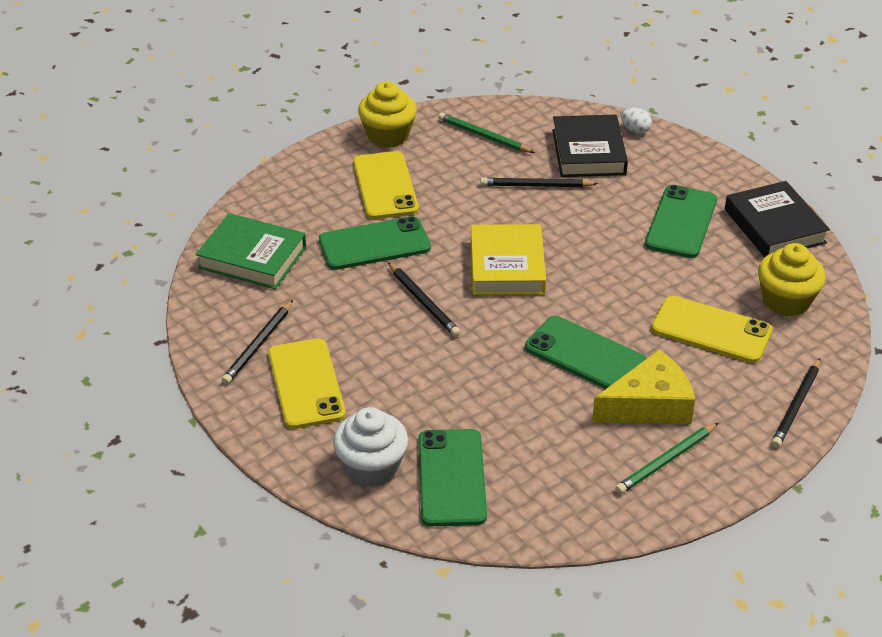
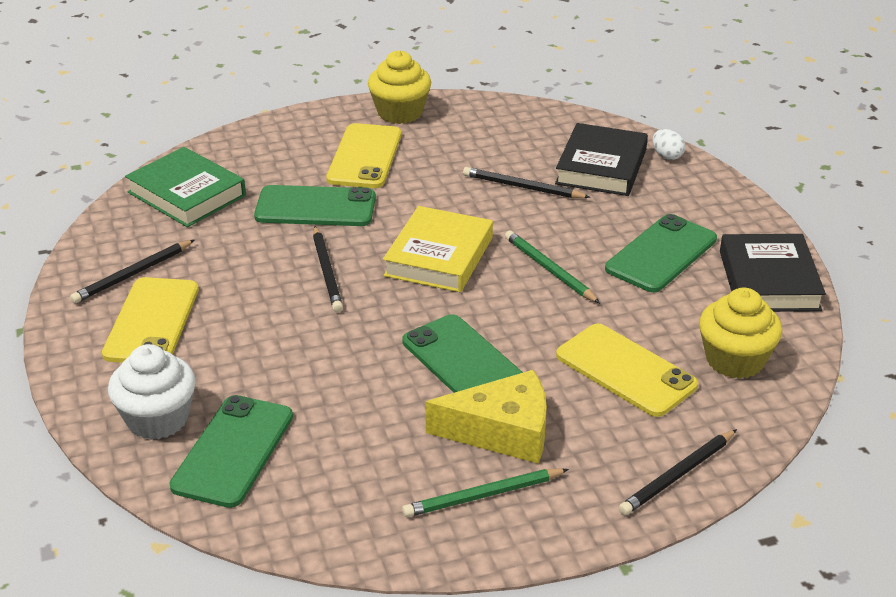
camera: 20 degrees right, 5 degrees down
(484, 136) = (498, 131): green pencil -> green pencil (549, 270)

